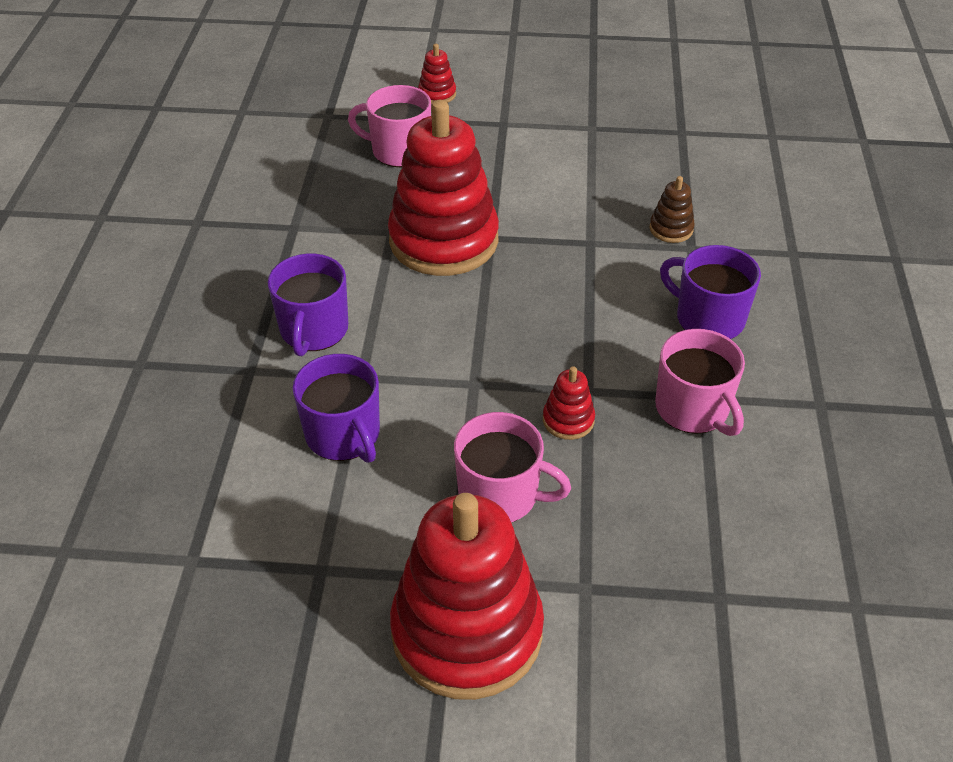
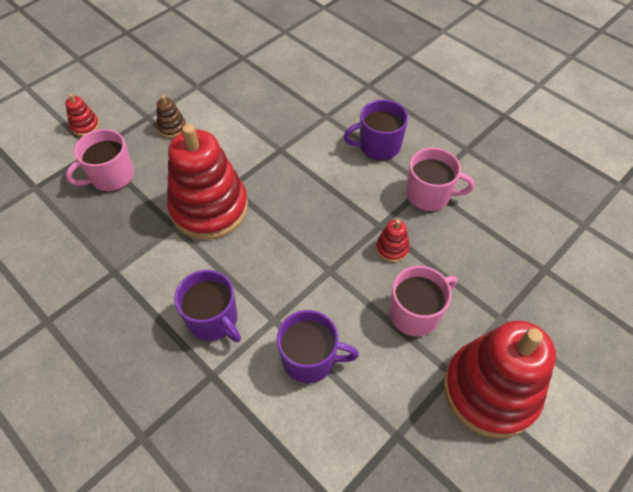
camera: 50 degrees left, 10 degrees up
(671, 229) = (305, 113): brown stacking toy -> brown stacking toy (172, 127)

